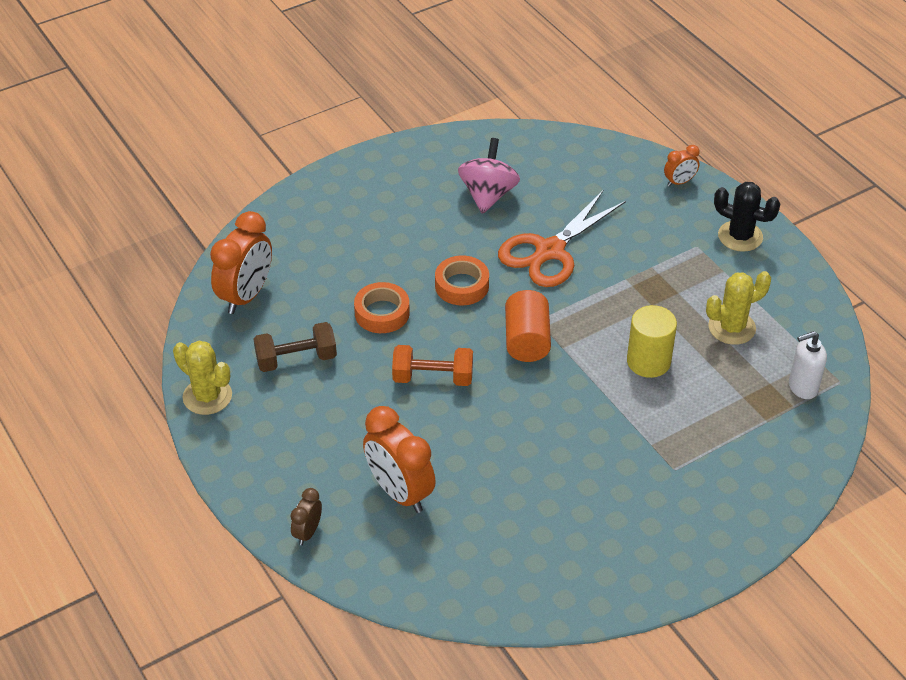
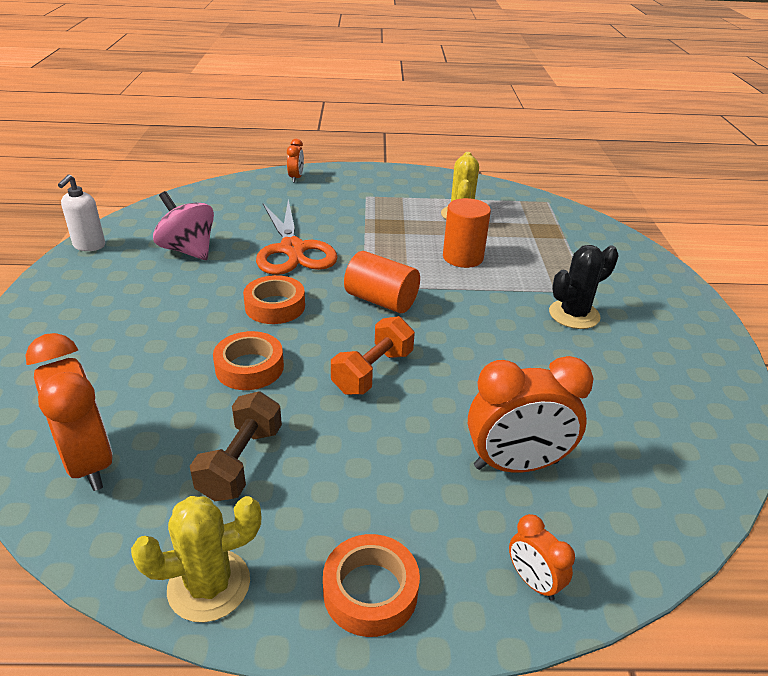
camera: 60 degrees left, 10 degrees down
(250, 463) = (370, 591): none -> orange tape
(307, 532) = (533, 581): brown clock -> orange clock
(648, 361) = (463, 257): yellow cylinder -> orange cylinder
(740, 236) = (376, 180): black cactus -> black cactus (574, 314)
(802, 387) = (542, 214): white soap dispenser -> white soap dispenser (89, 246)

